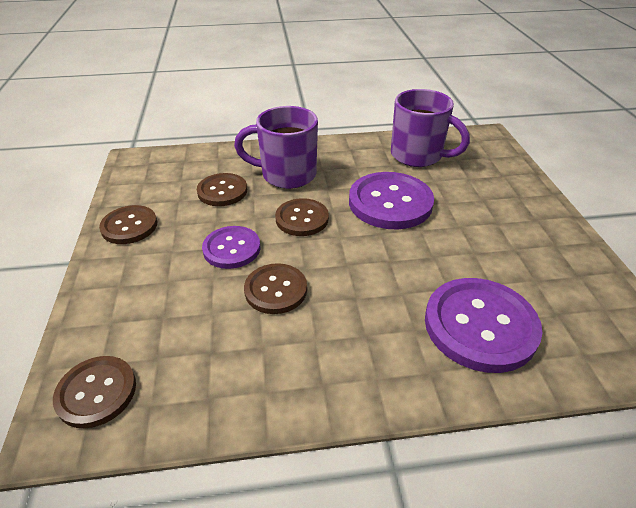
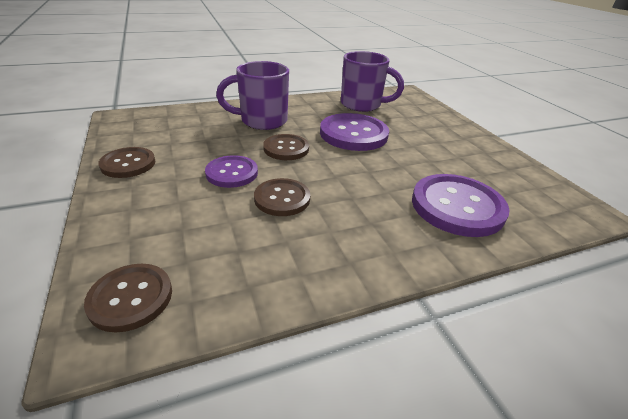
camera: 15 degrees left, 5 degrees down
(222, 191) = (209, 134): brown button -> none

